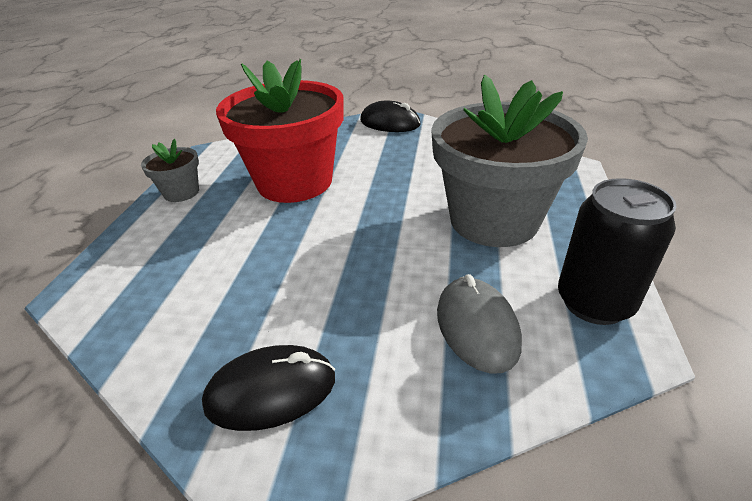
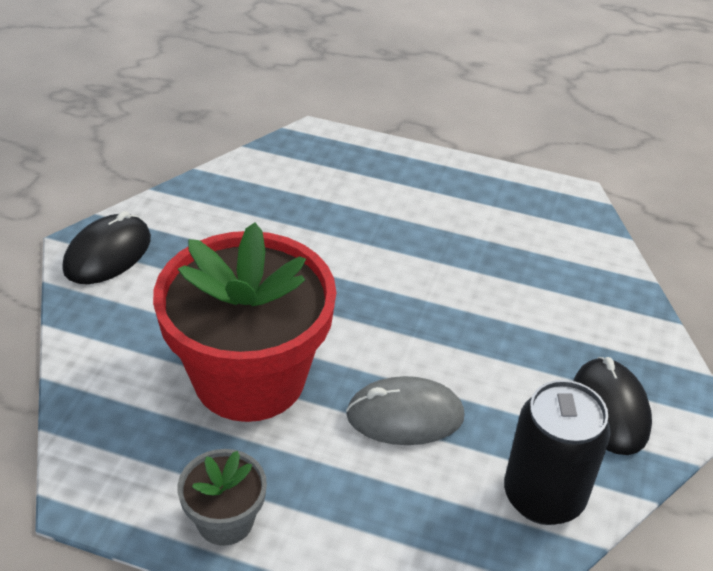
camera: 85 degrees left, 5 degrees up
(477, 327) = (547, 270): grey mouse -> grey mouse (405, 415)
(493, 220) = (398, 219): grey flower pot -> none
(594, 302) = (527, 198): black can -> black can (543, 496)

